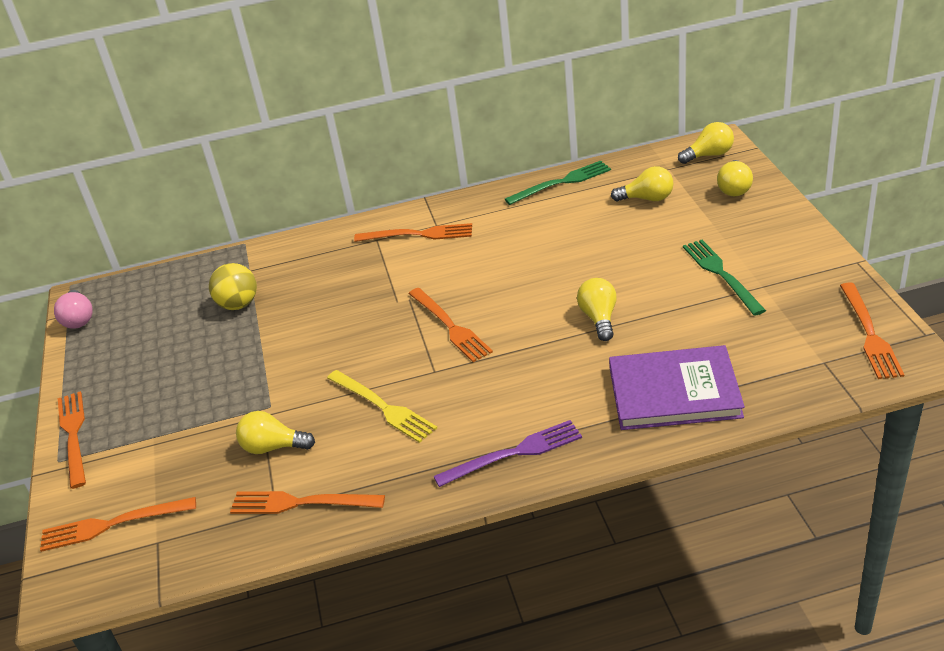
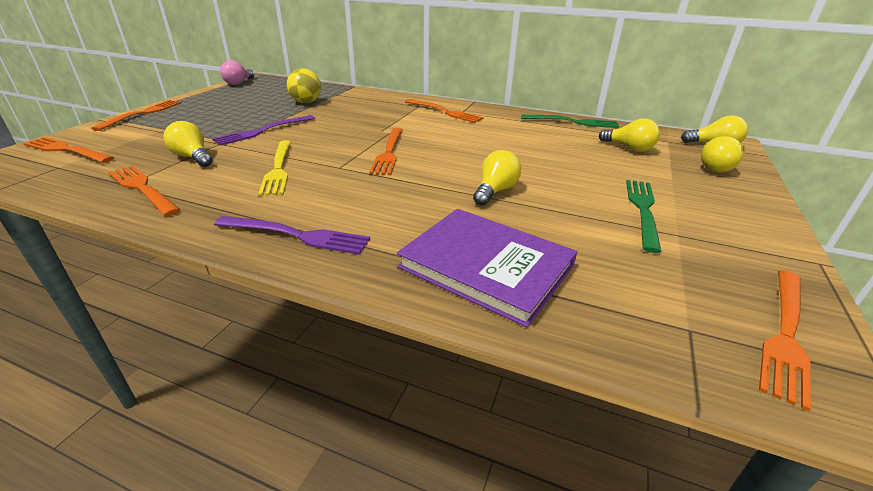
camera: 30 degrees right, 5 degrees down
(275, 374) = (263, 131): none -> purple fork

